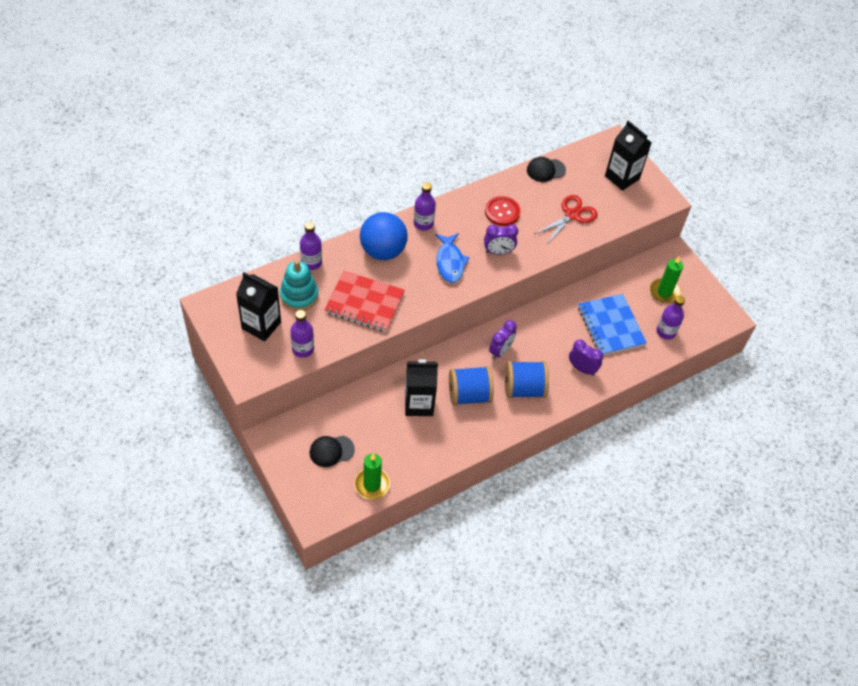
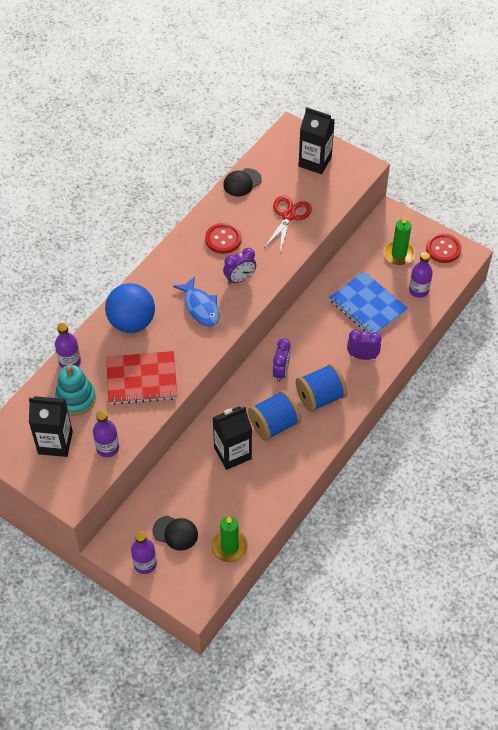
camera: 20 degrees left, 0 degrees up
(331, 451) = (175, 533): black cap -> black cap turned 120 degrees counterclockwise
(423, 223) = (156, 280): purple bottle -> purple bottle (145, 564)
(709, 304) = (443, 249): none -> red button

